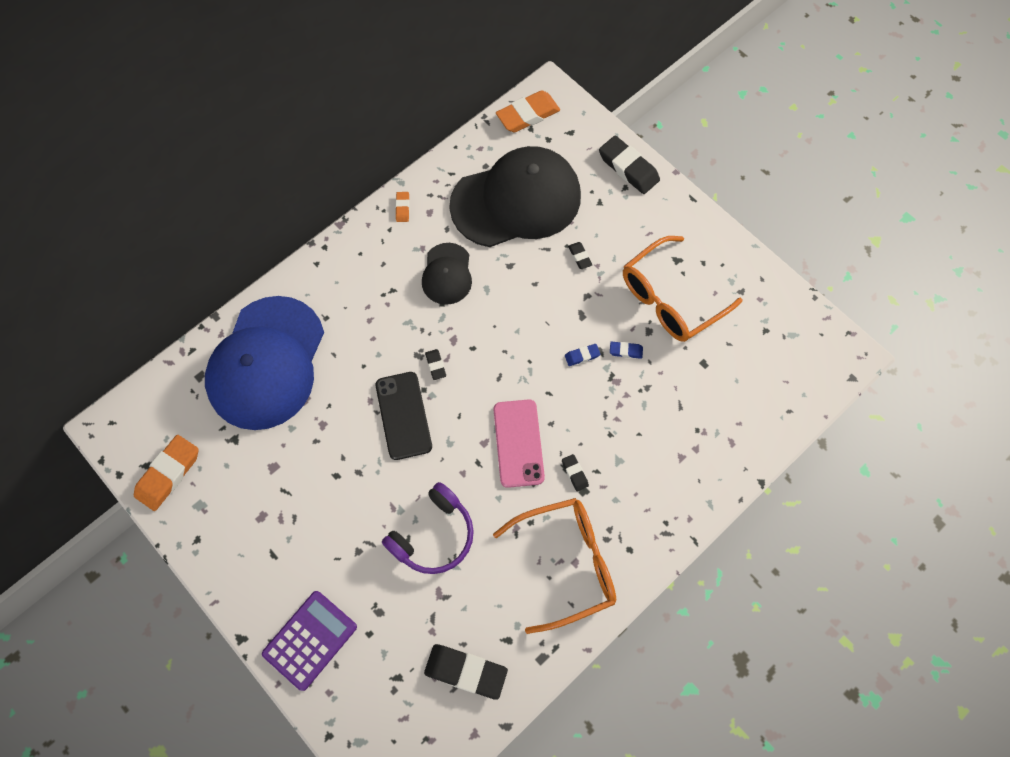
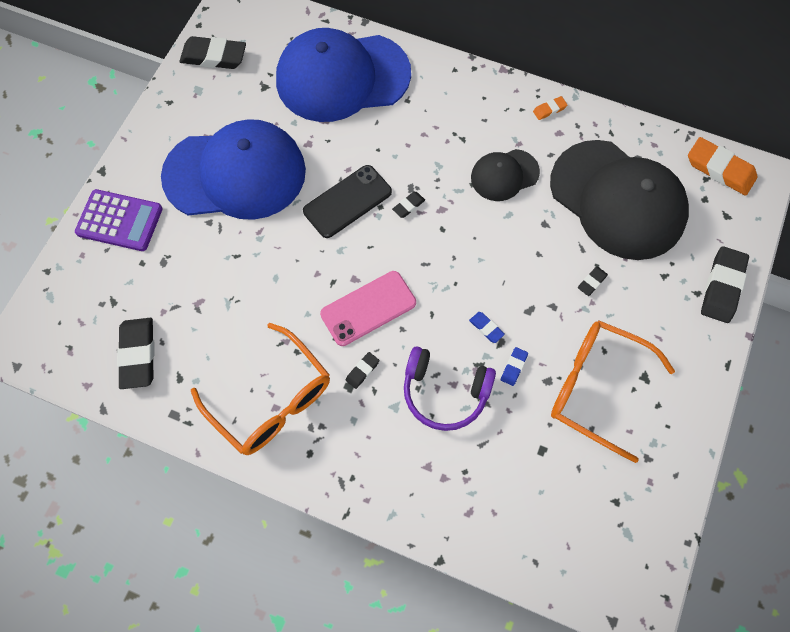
camera: 65 degrees right, 0 degrees up
(168, 474) = (214, 56): orange eraser -> black eraser
(318, 506) = (235, 174): none -> blue cap
(433, 535) = (248, 274): purple headphones -> purple headphones (445, 392)
(625, 351) = (513, 367): blue eraser -> blue eraser turned 45 degrees clockwise

